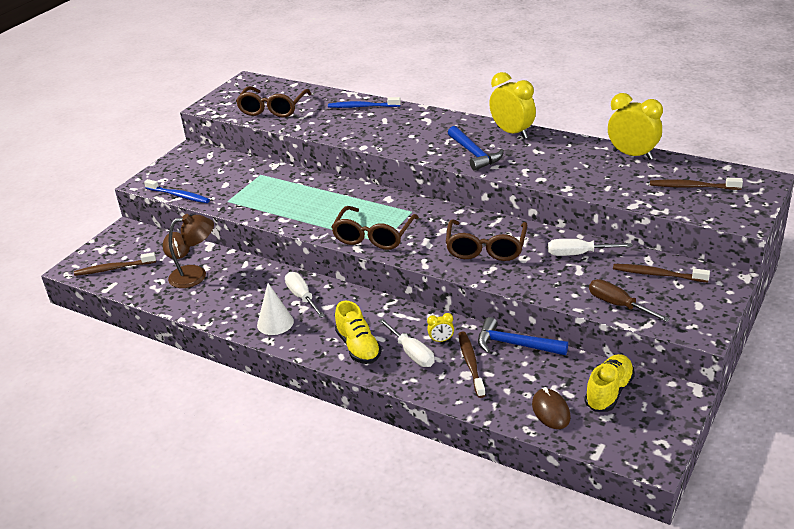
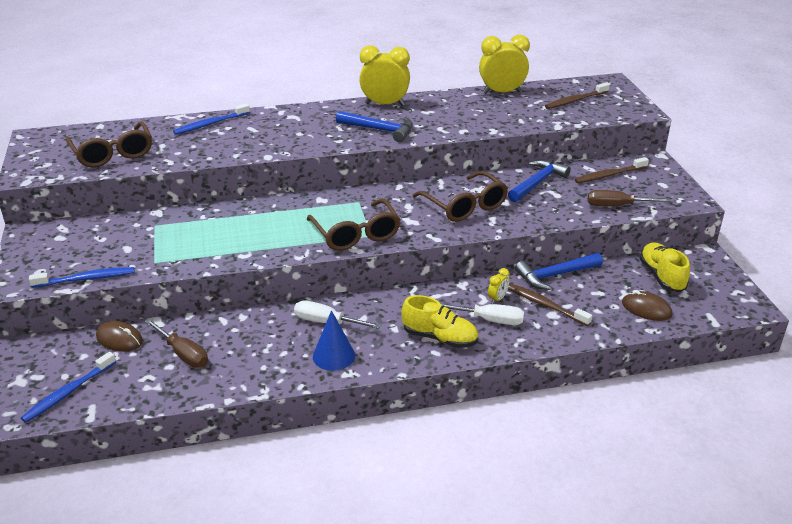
camera: 45 degrees left, 0 degrees up
(113, 268) = (68, 392): brown toothbrush -> blue toothbrush
(196, 275) = (183, 354): brown lamp -> brown screwdriver
(275, 323) = (333, 356): white cone -> blue cone
(578, 254) = (537, 182): white screwdriver -> blue hammer

